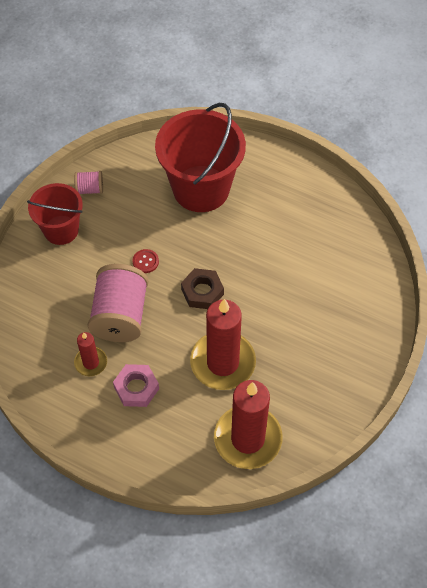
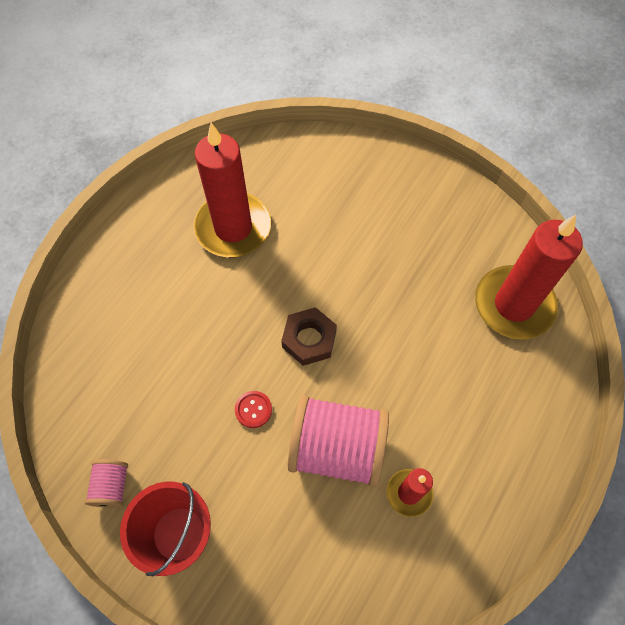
camera: 85 degrees left, 5 degrees up
(136, 388) = (448, 432): pink nut -> none
(201, 188) = (144, 328): red bucket -> none
(223, 362) = (413, 323): red candle -> red candle (233, 228)

